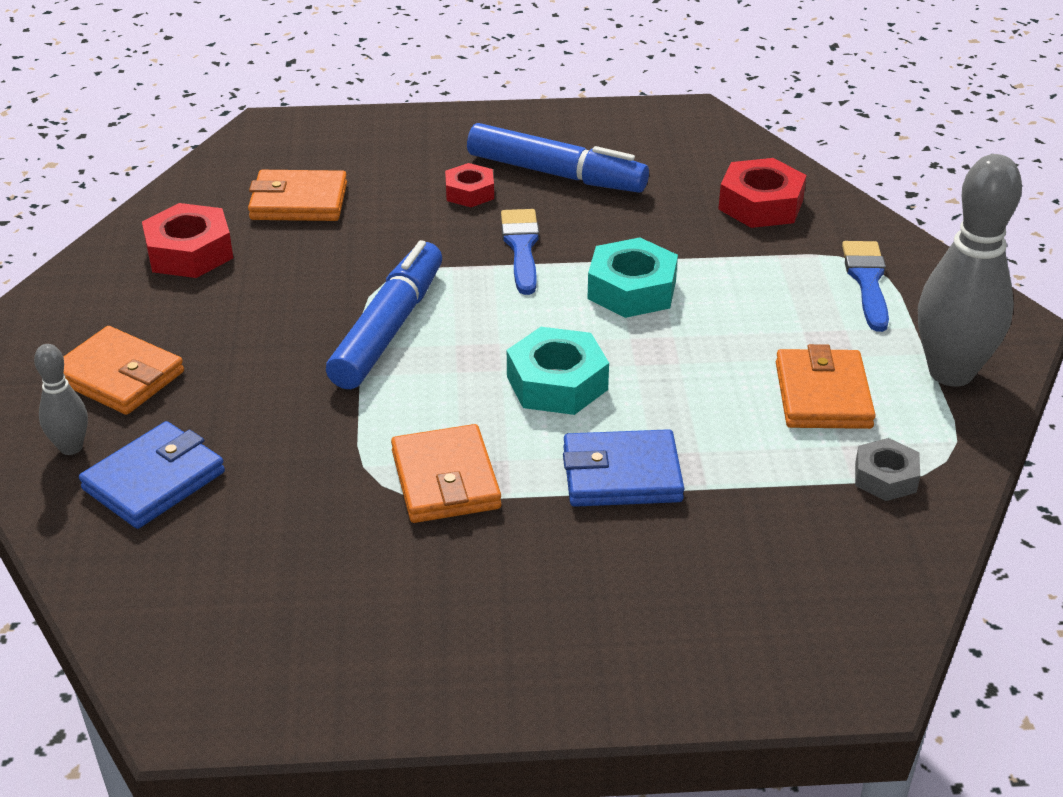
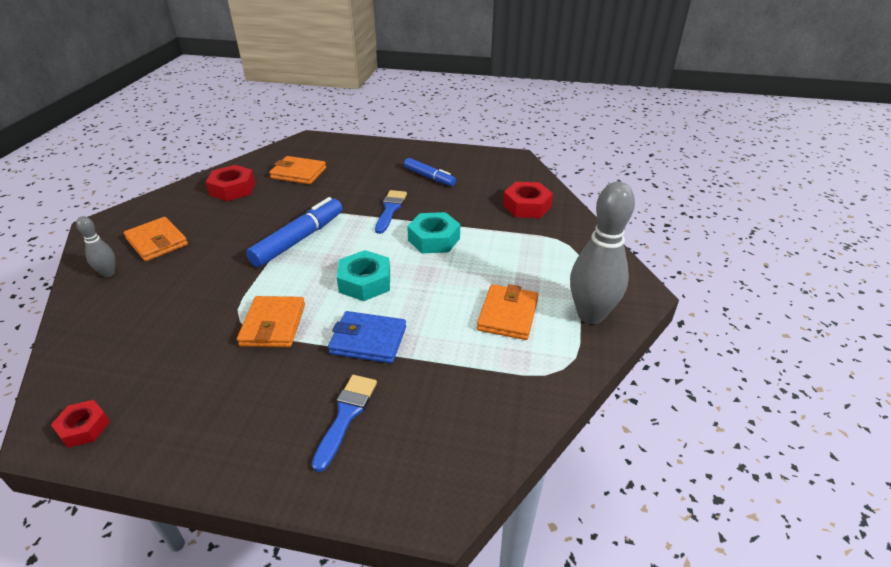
camera: 15 degrees right, 0 degrees up
(154, 480) = (132, 297): blue wallet -> none
(469, 192) = (381, 180): red nut -> red nut (84, 428)
(556, 174) = (429, 177): blue marker -> blue marker, size x0.63
(867, 281) = (565, 255): blue brush -> blue brush (346, 415)
(885, 477) = (520, 372): grey nut -> none

